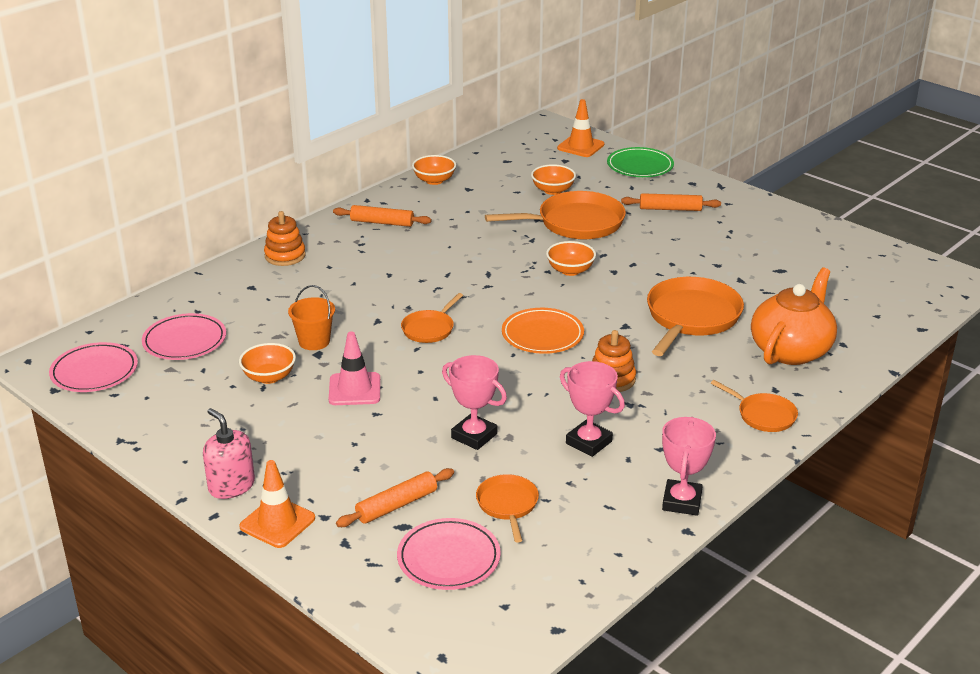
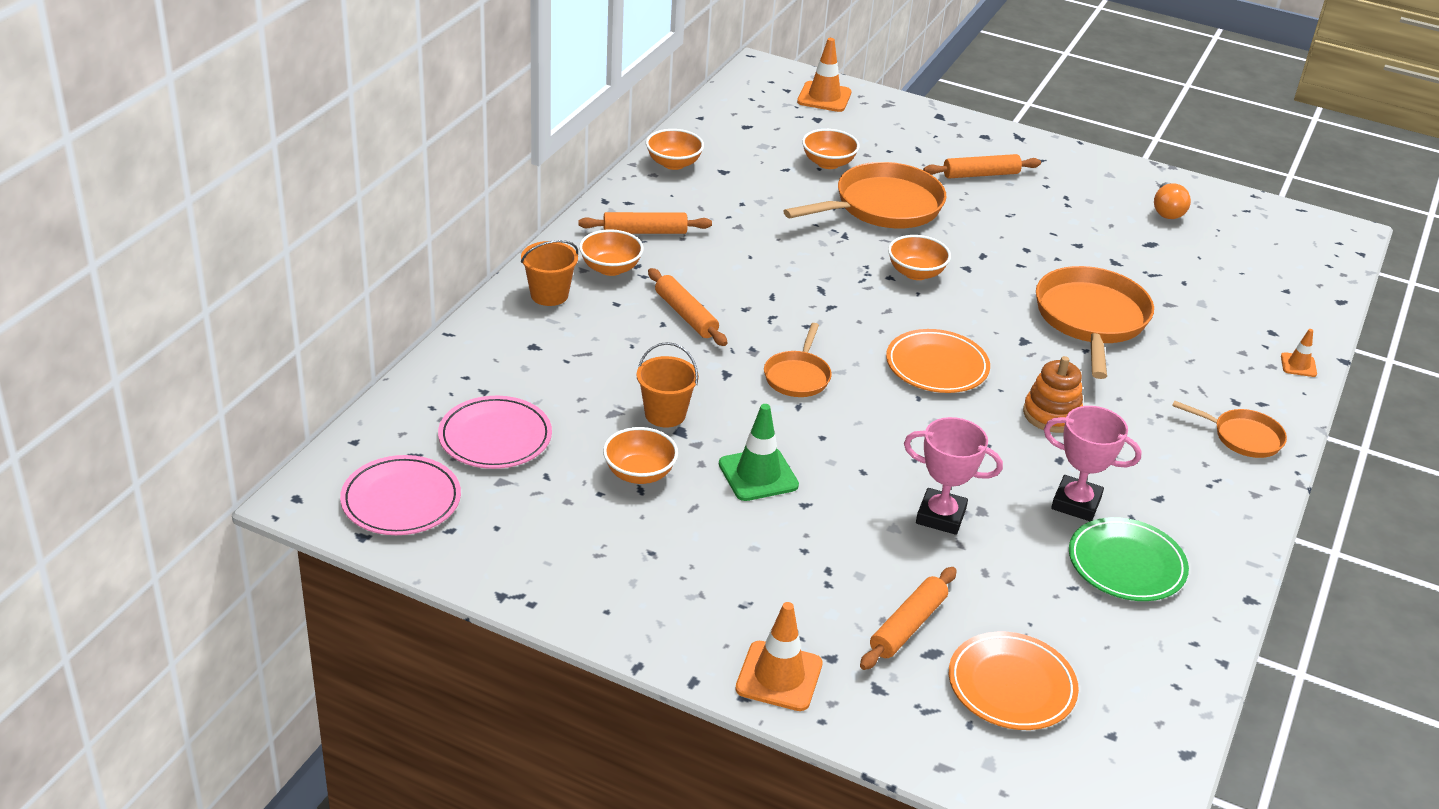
camera: 20 degrees left, 5 degrees up
(231, 486) = (689, 636): pink soap dispenser -> none
(285, 256) = (549, 295): orange stacking toy -> orange bucket
(340, 243) = (610, 268): none -> orange bowl
(354, 389) = (758, 475): pink traffic cone -> green traffic cone
(374, 279) = (686, 315): none -> orange rolling pin
(448, 558) = (1011, 686): pink plate -> orange plate
(508, 505) = (1035, 603): orange pan -> none
(640, 166) = (911, 118): green plate -> green plate (1126, 564)
(682, 502) = (1222, 563): pink trophy -> none
(791, 350) = (1223, 348): orange teapot -> none
(811, 249) = (1167, 211): none -> orange light bulb
(849, 370) = (1298, 365): none -> orange traffic cone

